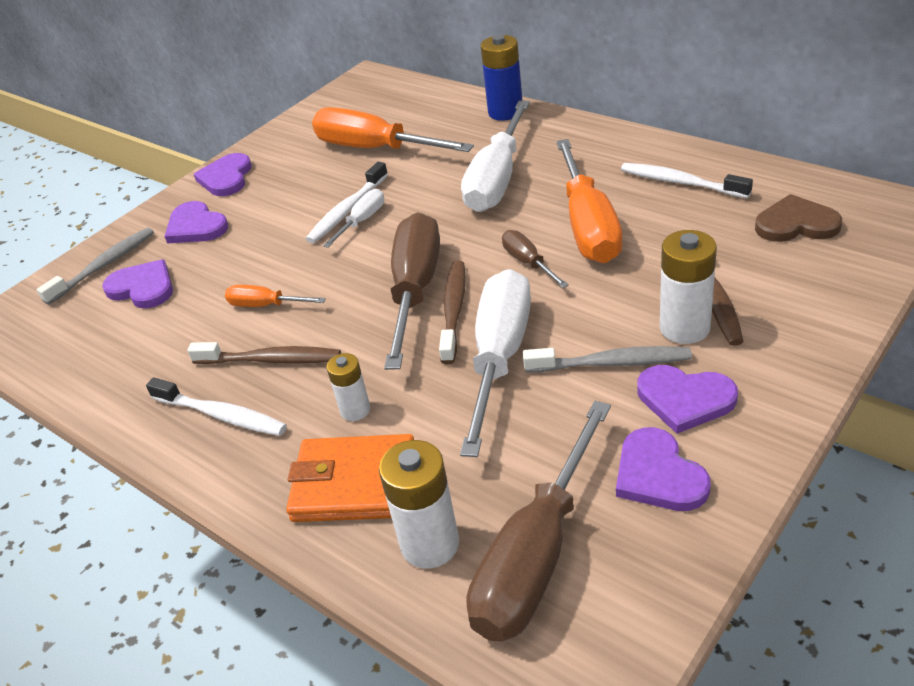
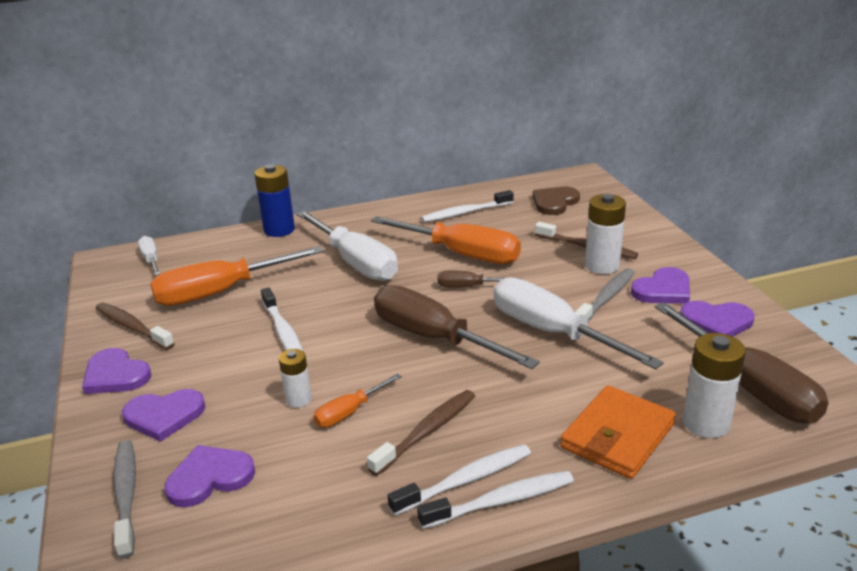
camera: 60 degrees left, 10 degrees down
(208, 449) = (501, 501): none -> white toothbrush
(355, 410) = (538, 410): white battery -> white battery (298, 399)
(362, 221) = (310, 330): white screwdriver -> white screwdriver (151, 259)
(454, 310) = (479, 331): brown toothbrush -> brown toothbrush (132, 327)

